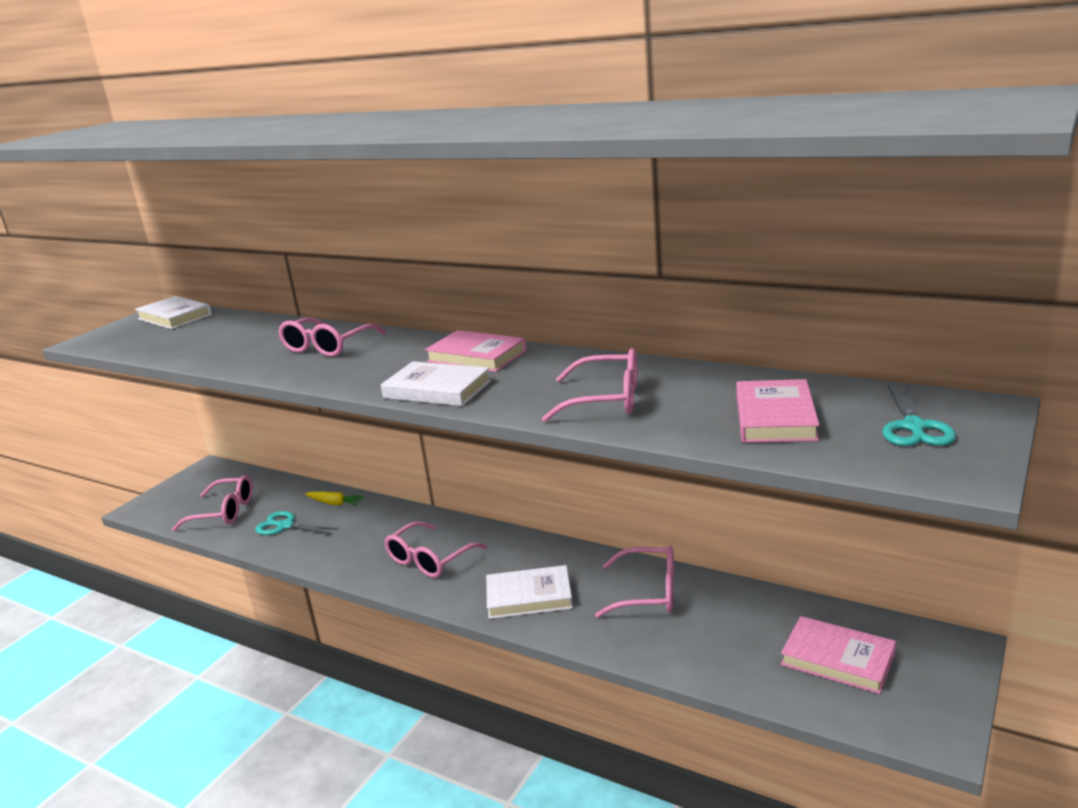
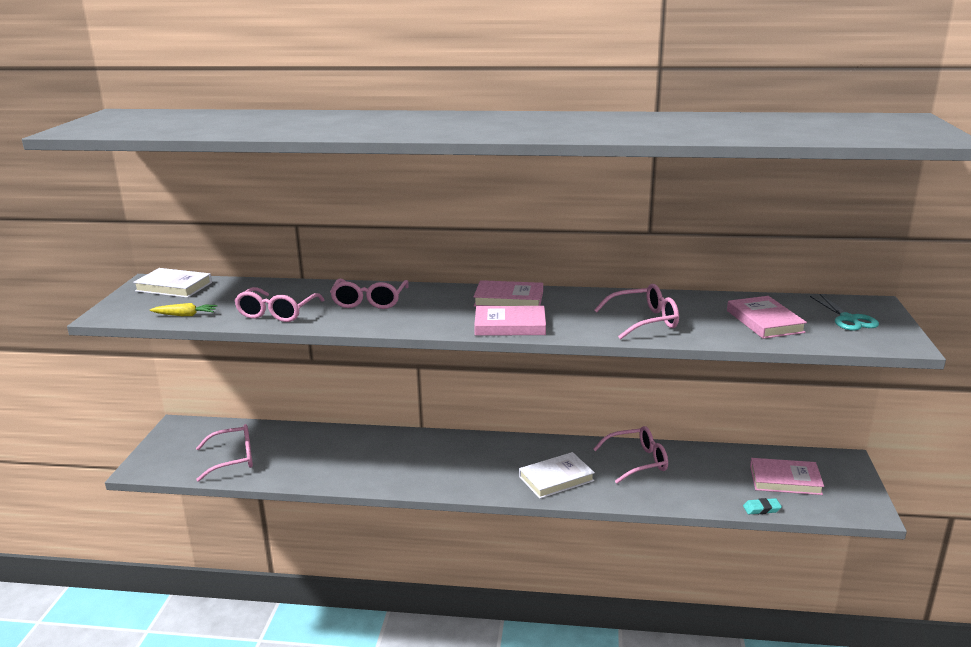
camera: 25 degrees left, 0 degrees up
(285, 526) = (305, 461): turquoise scissors -> none
(335, 503) = (334, 437): yellow carrot -> yellow carrot (185, 315)
(429, 560) = (456, 466): pink glasses -> pink glasses (277, 313)
(437, 389) = (510, 325): white book -> pink book
(769, 695) = (761, 509): none -> turquoise eraser

